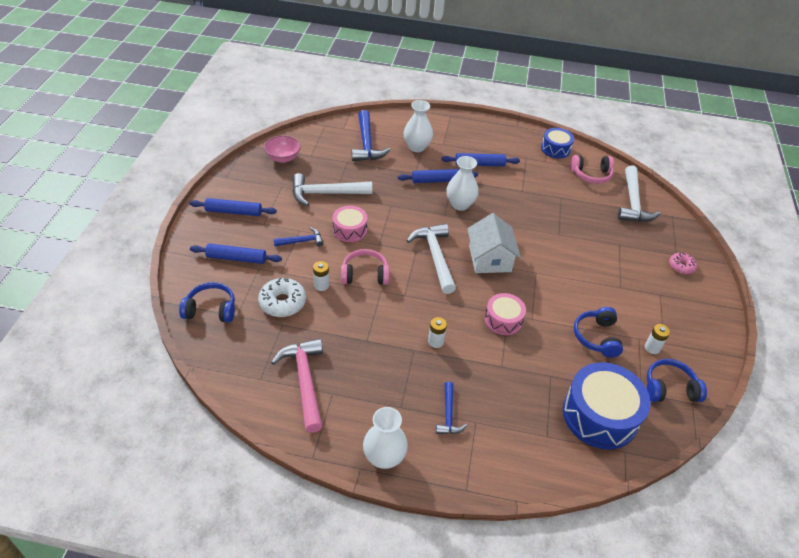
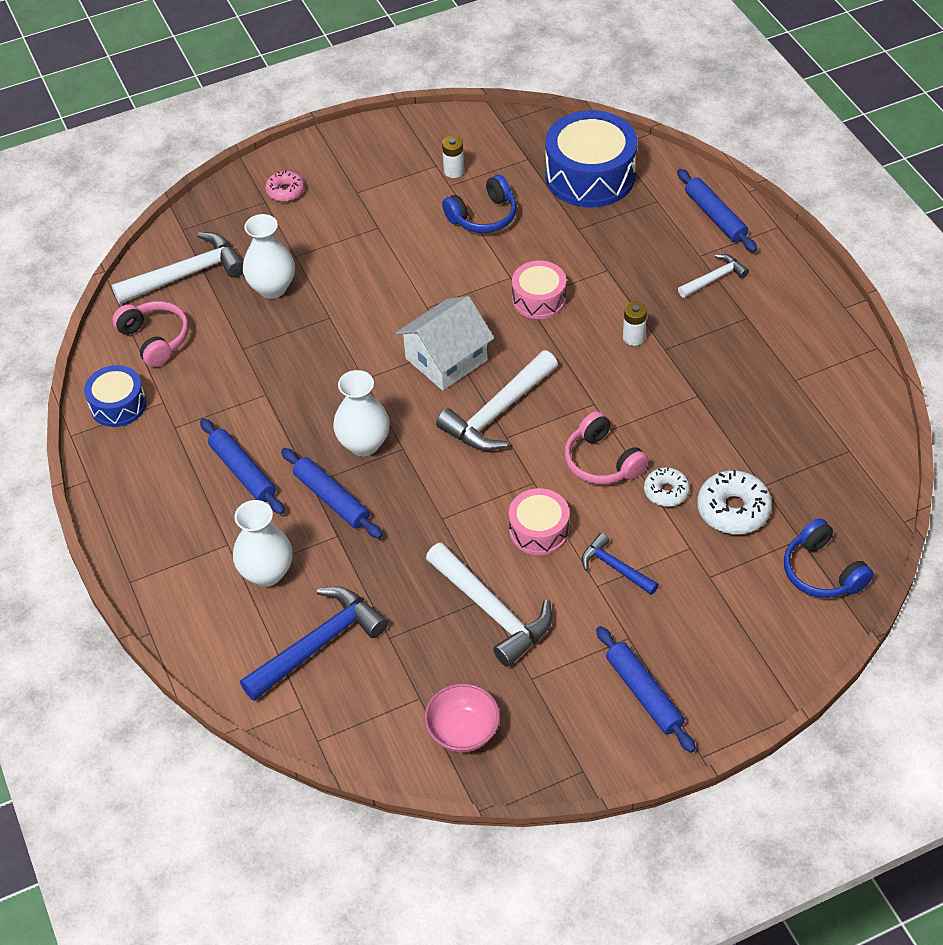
camera: 120 degrees left, 5 degrees up
(236, 258) = (720, 615): blue rolling pin -> blue rolling pin (715, 216)
(304, 381) = (809, 411): pink hammer -> none
(321, 285) = (666, 491): white battery -> white donut
(384, 457) = (814, 297): white vase -> white vase (272, 288)
(448, 414) = (714, 278): blue hammer -> white hammer
(669, 388) = (500, 142): blue headphones -> none

